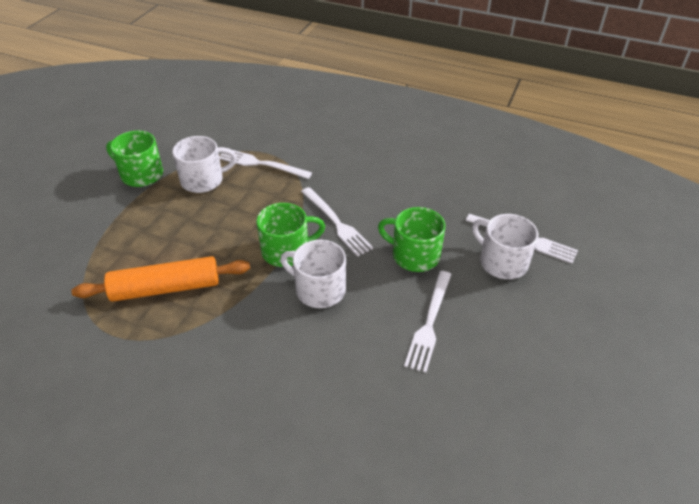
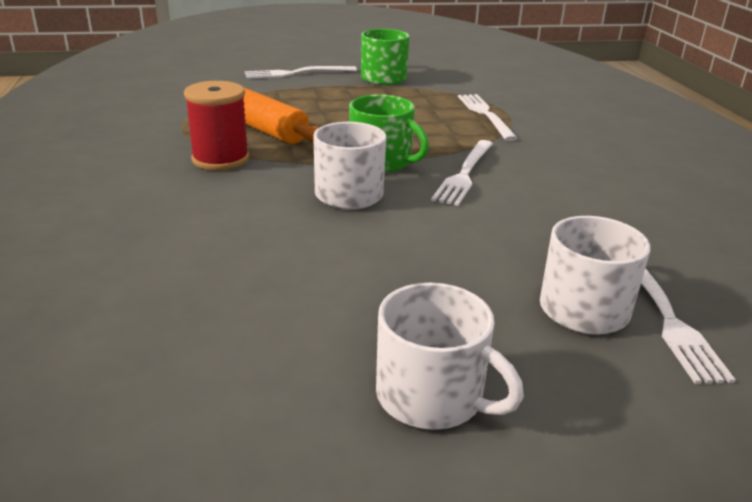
camera: 55 degrees right, 15 degrees down
(203, 180) = (418, 100): white mug -> white mug (432, 396)
(206, 334) = (220, 159): none -> red spool
(414, 255) = (488, 235): green mug -> none
(429, 322) = (385, 279): white fork -> white fork (296, 73)

